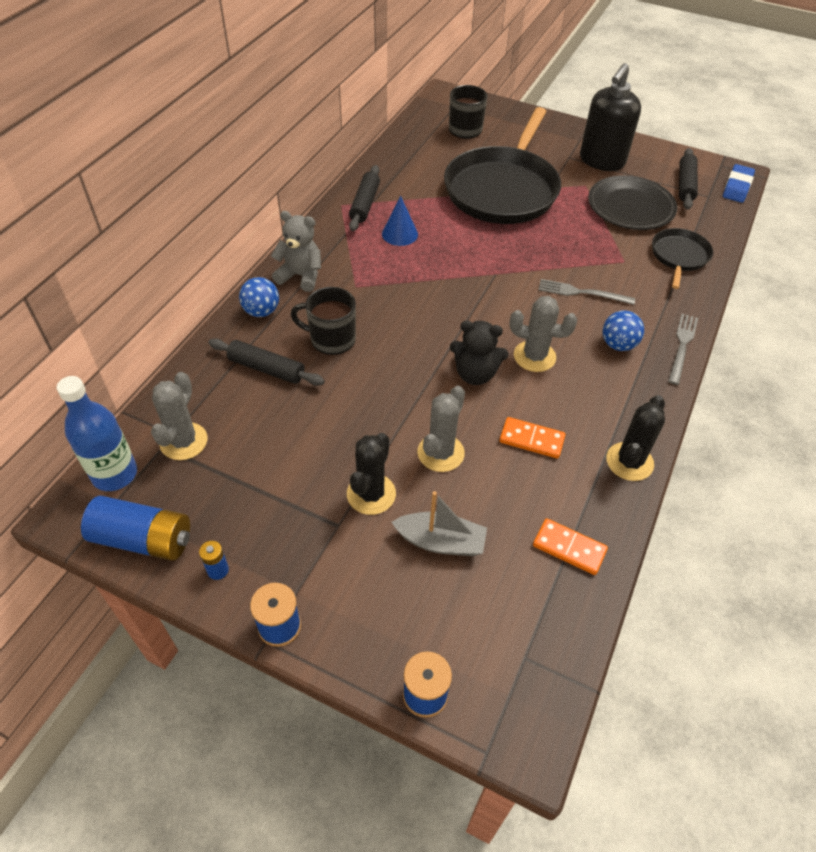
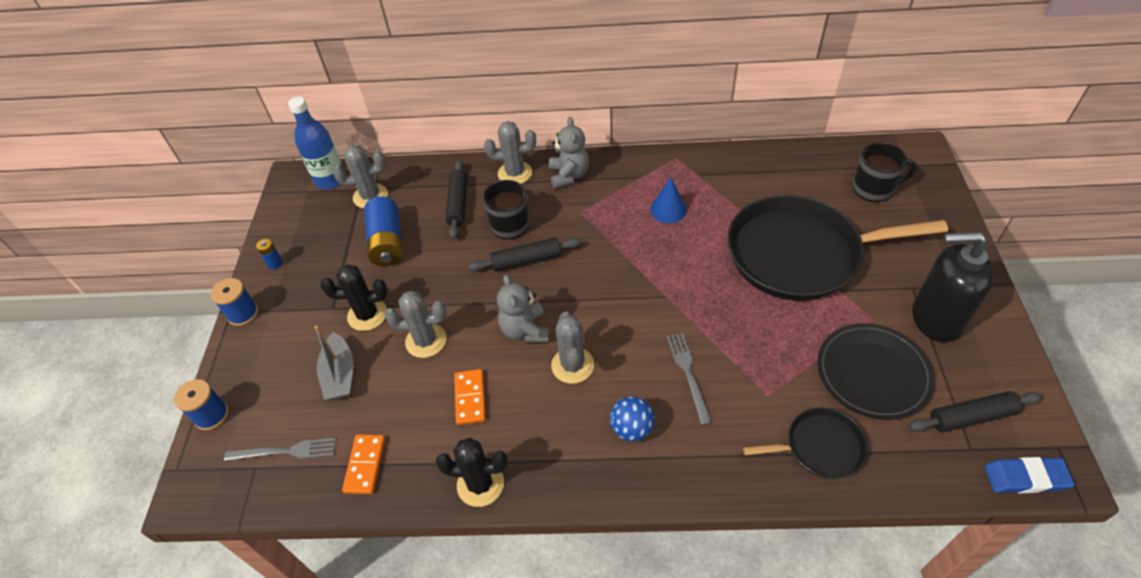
camera: 70 degrees right, 0 degrees up
(143, 539) = (286, 218): blue battery -> blue battery (387, 242)
(261, 311) = (515, 173): blue ball -> grey cactus
(365, 204) = (690, 171): black rolling pin -> black rolling pin (526, 260)
(475, 374) = (525, 330): black teddy bear -> grey teddy bear
(682, 346) = (667, 489): grey fork -> grey fork (285, 451)

